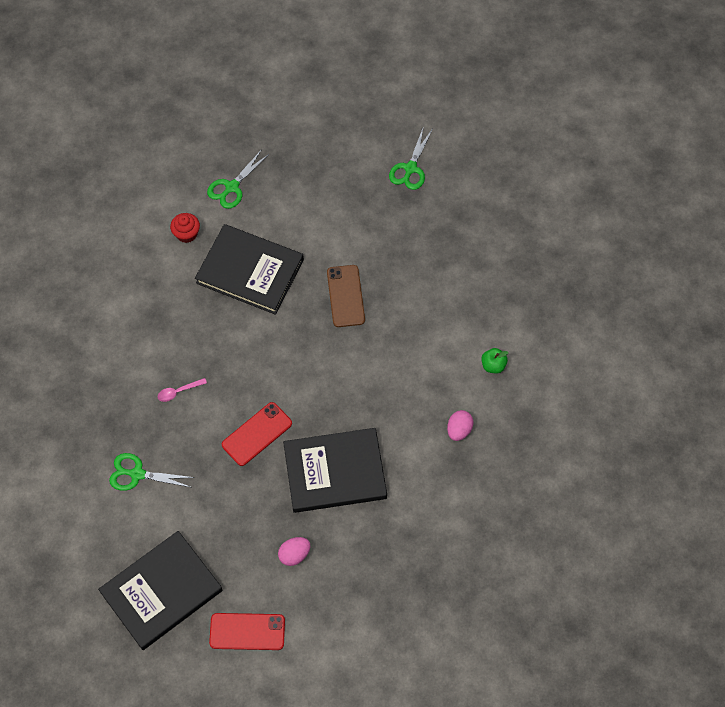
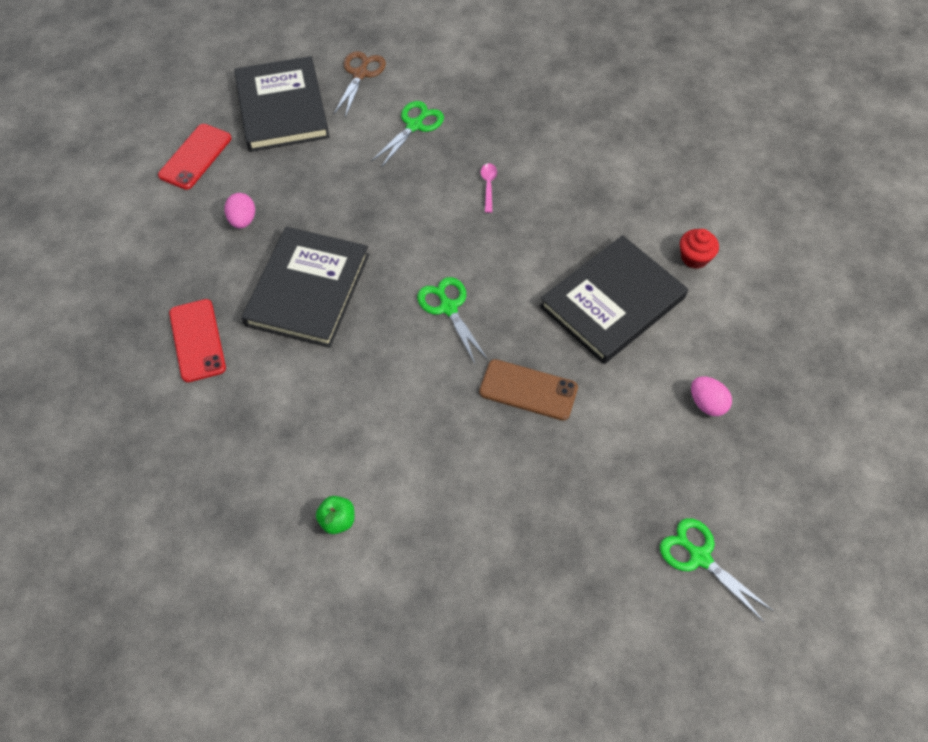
camera: 115 degrees right, 5 degrees down
(94, 547) = (360, 74): none -> brown scissors
(232, 187) = (747, 326): green scissors -> green scissors (448, 307)
(257, 434) = (397, 236): red phone -> red phone (197, 340)
(459, 430) = (276, 438): pink egg -> pink egg (707, 404)

